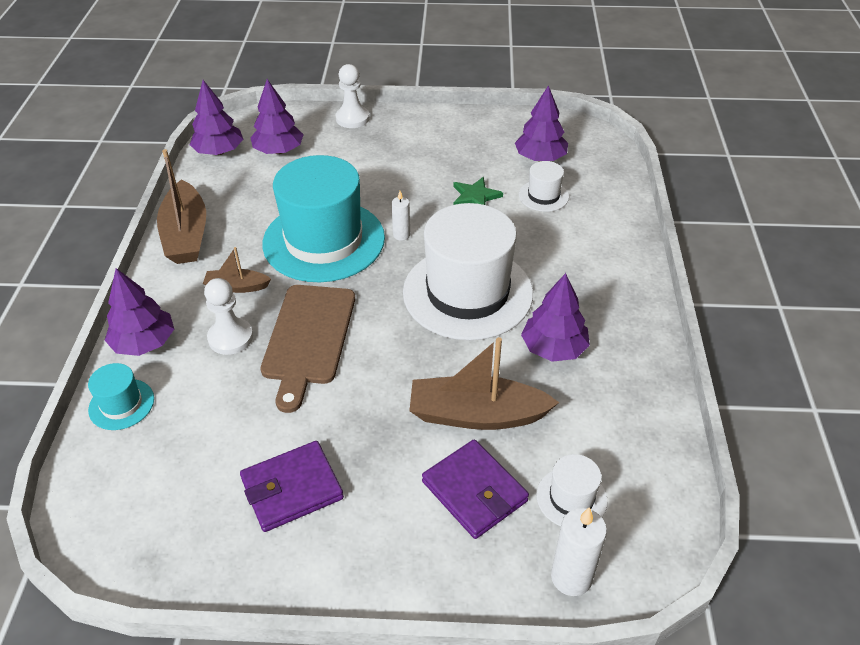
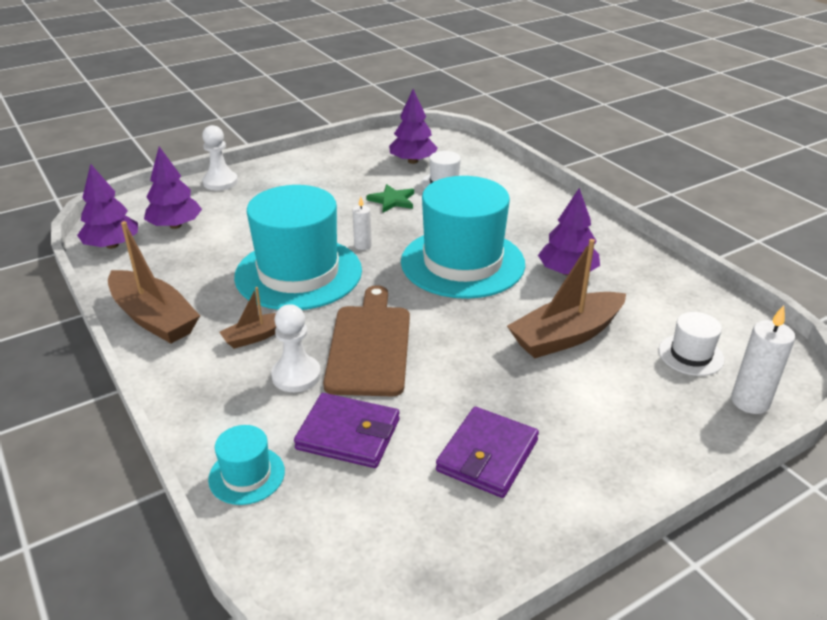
camera: 35 degrees left, 10 degrees down
(144, 343) = (211, 417): purple tree -> none
(308, 338) = (369, 345): brown cutting board -> brown cutting board turned 150 degrees counterclockwise
(467, 292) = (462, 263): white hat -> turquoise hat
(474, 491) = (624, 384): purple wallet -> purple wallet (348, 434)

